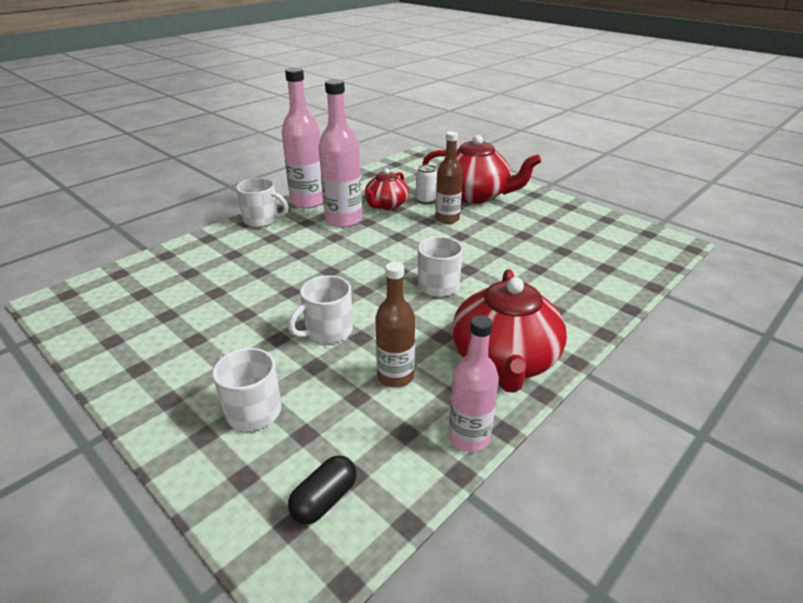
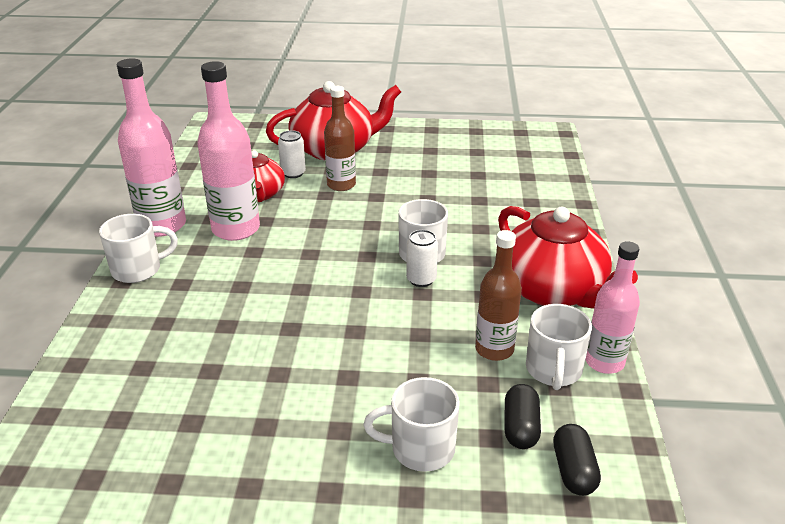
camera: 40 degrees left, 0 degrees up
(327, 331) = (384, 345): white mug -> white mug (553, 370)
(333, 442) = (520, 427): none -> black capsule
(413, 302) = (421, 279): none -> white can

